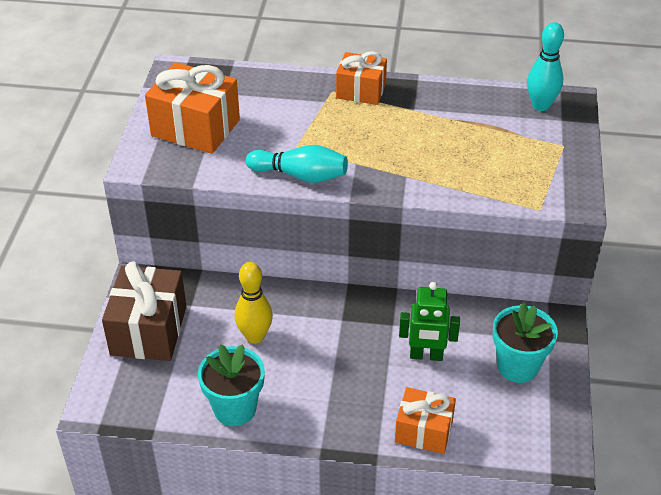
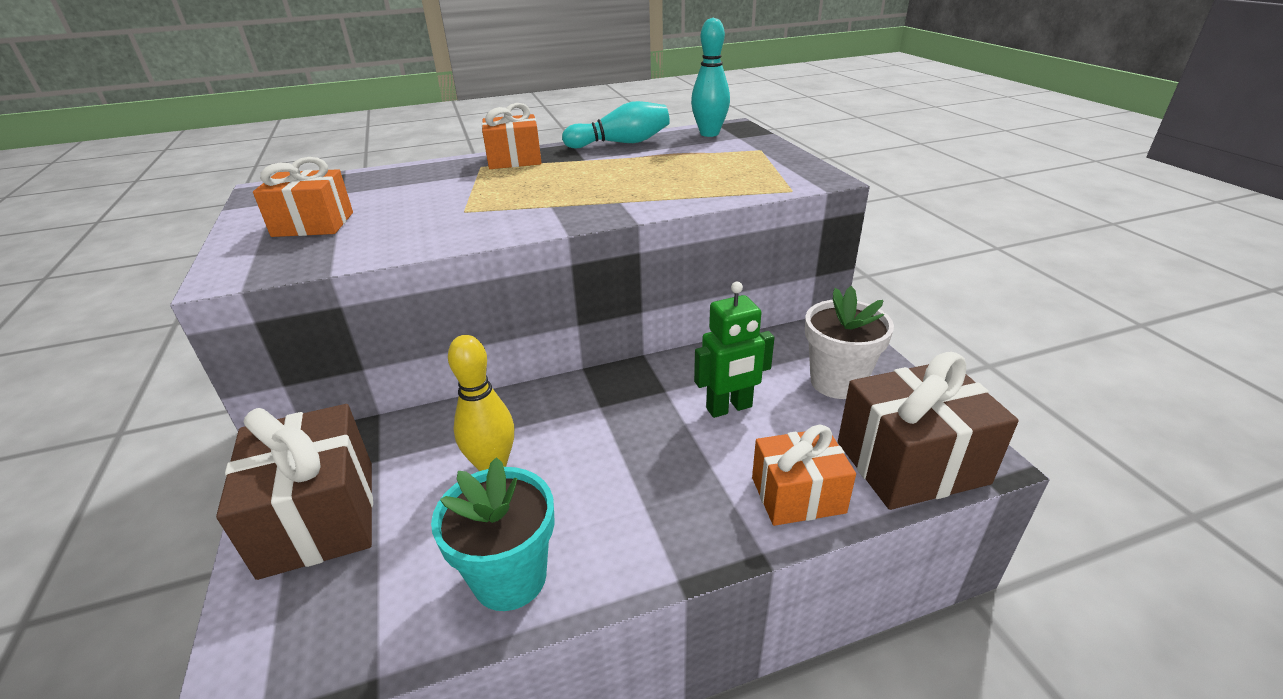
camera: 25 degrees left, 10 degrees down
(195, 128) = (313, 224): orange gift -> orange gift, size x0.64
(300, 175) = (486, 229): turquoise bowling pin -> turquoise bowling pin (621, 143)
(513, 442) = (911, 462): none -> brown gift
(517, 366) = (837, 382): turquoise flower pot -> white flower pot

